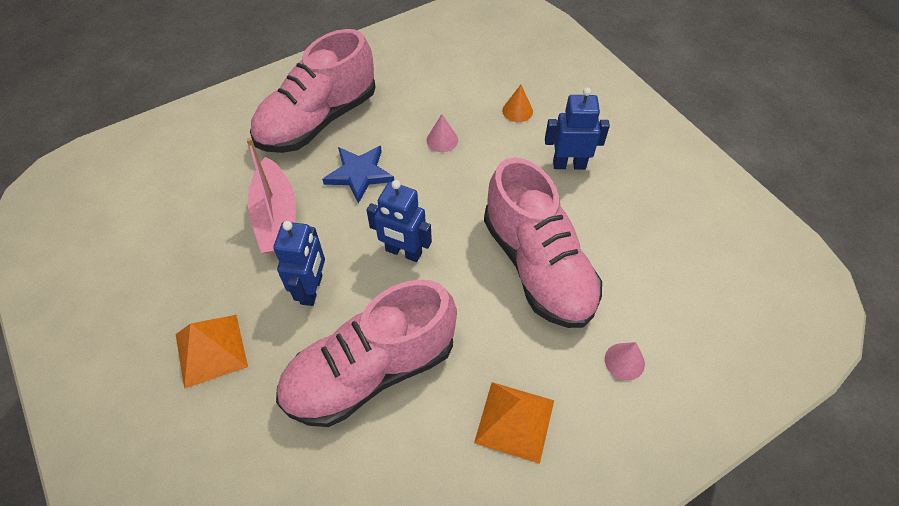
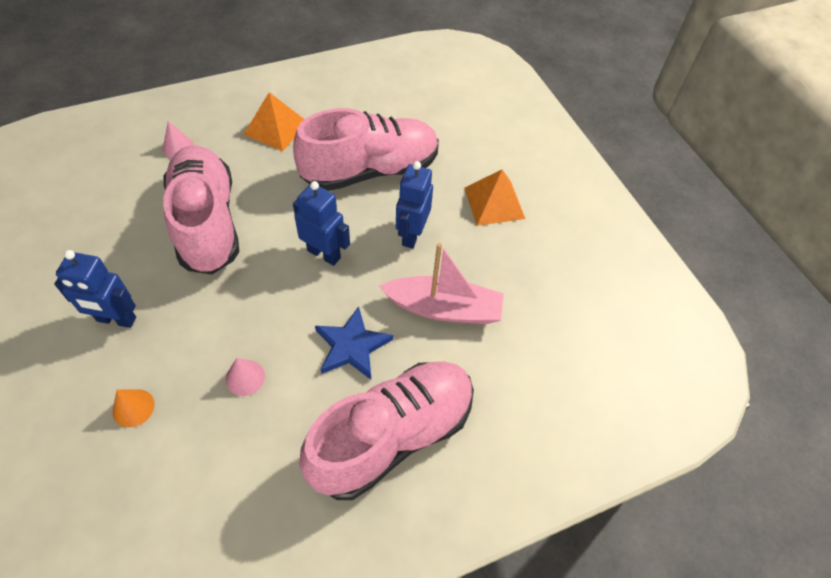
camera: 175 degrees left, 0 degrees up
(276, 217) = (444, 308): pink boat -> pink boat turned 105 degrees clockwise

